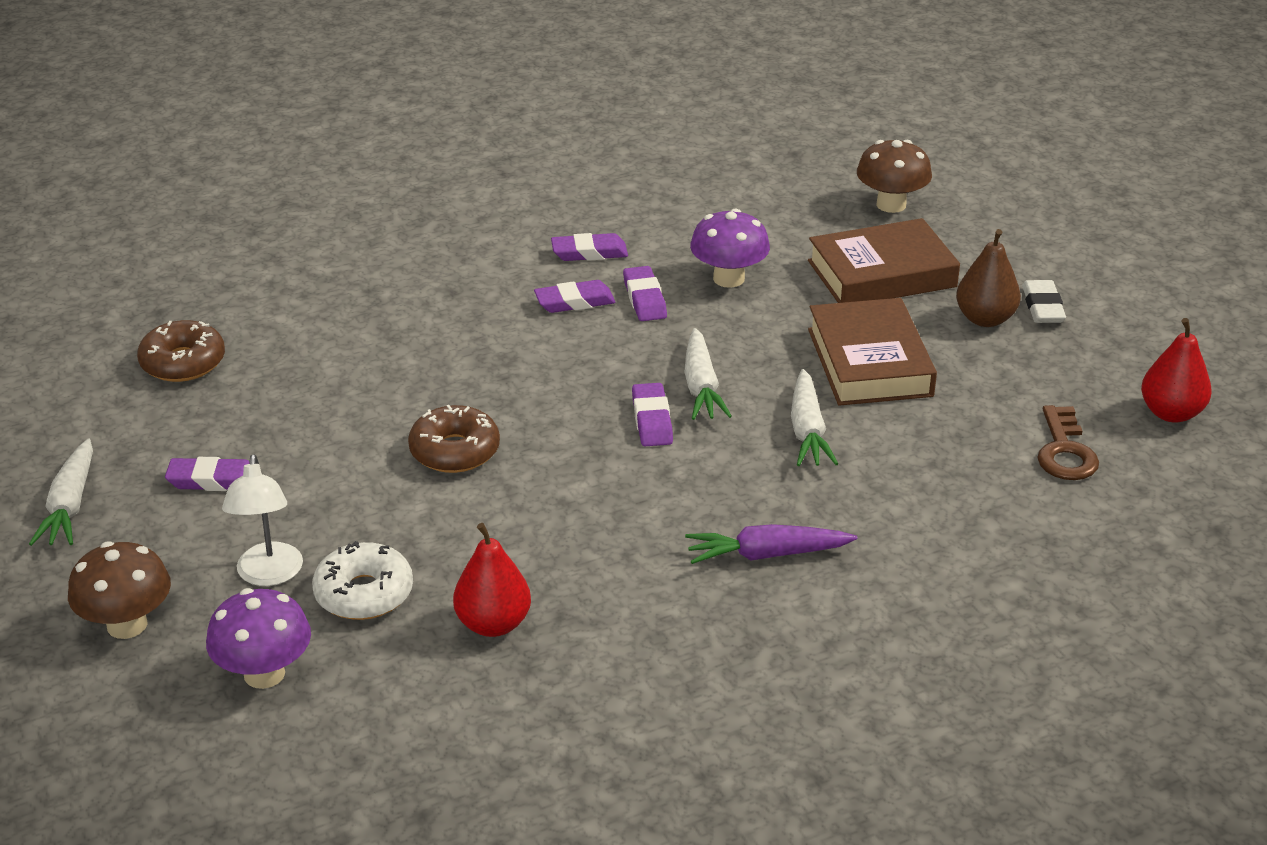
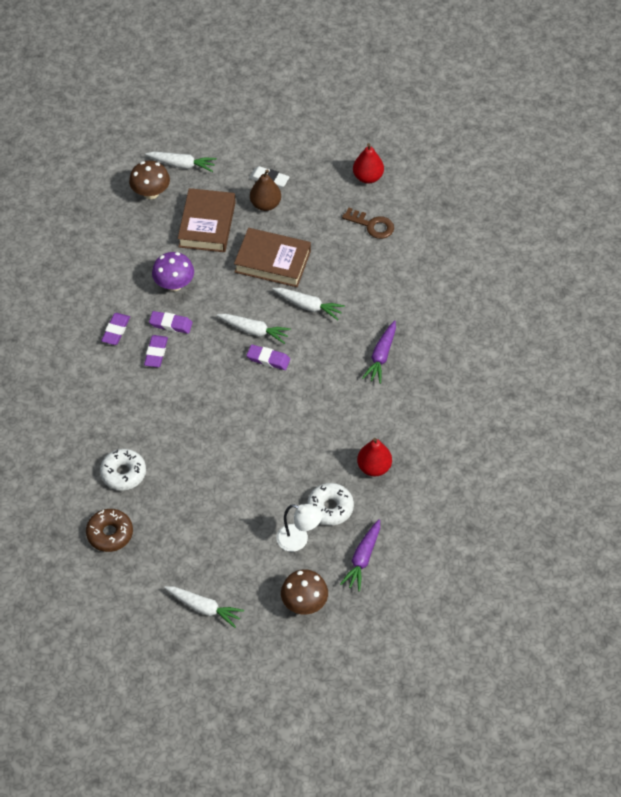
camera: 65 degrees left, 20 degrees up
(213, 480) = (217, 544): purple eraser -> none
(264, 674) = (362, 559): purple mushroom -> purple carrot
(311, 341) = (123, 473): none -> white donut
(455, 451) = (248, 442): brown donut -> none
(978, 216) = (182, 164): none -> white carrot

